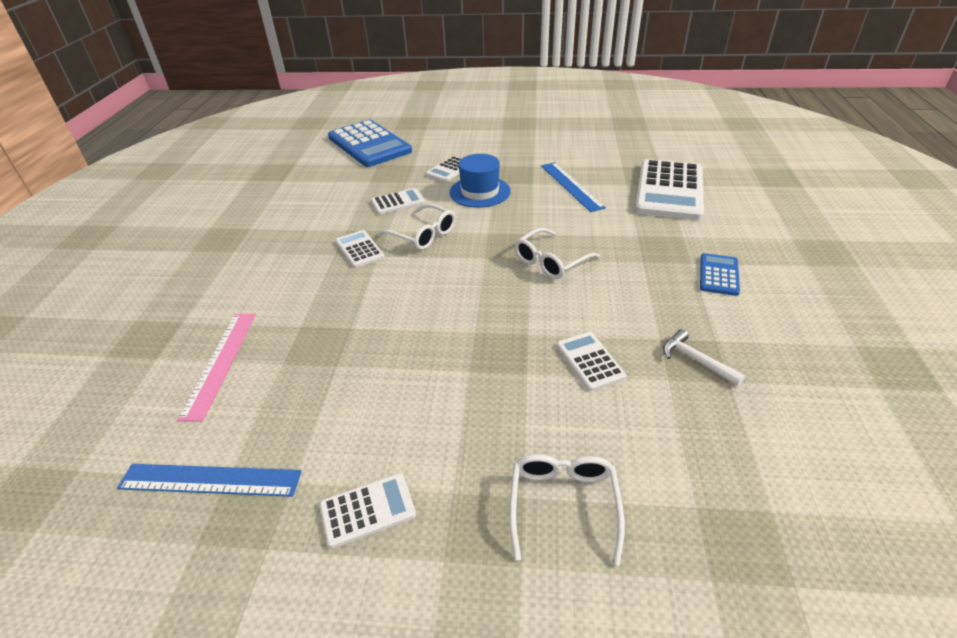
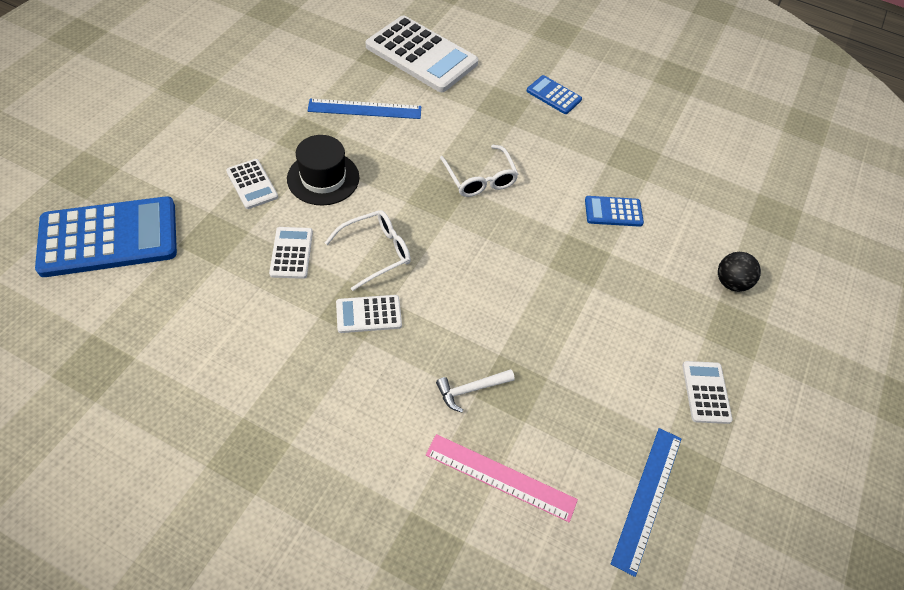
camera: 75 degrees left, 15 degrees up
(480, 192) = (323, 178): blue hat -> black hat
(563, 505) = (731, 282): white glasses -> black ball
(590, 361) = (613, 212): white calculator -> blue calculator
(696, 360) = (635, 157): white hammer -> white hammer (471, 390)

